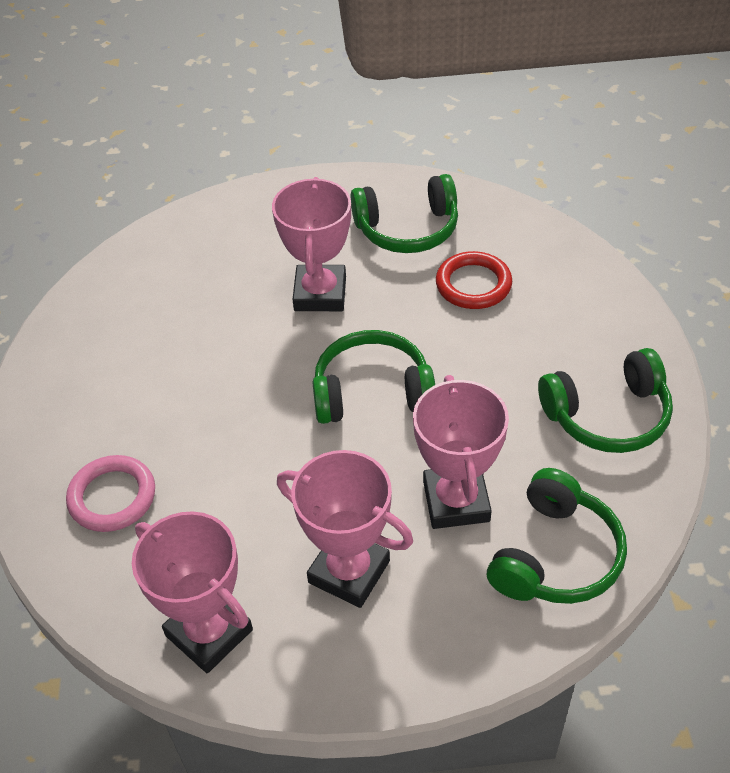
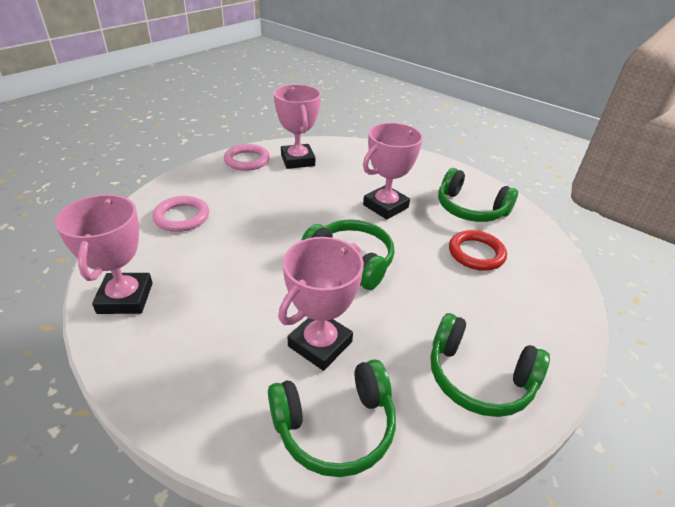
camera: 40 degrees right, 10 degrees down
(65, 355) = (247, 160): none -> pink ring
(349, 571) = (219, 328): pink trophy -> pink trophy (298, 160)

